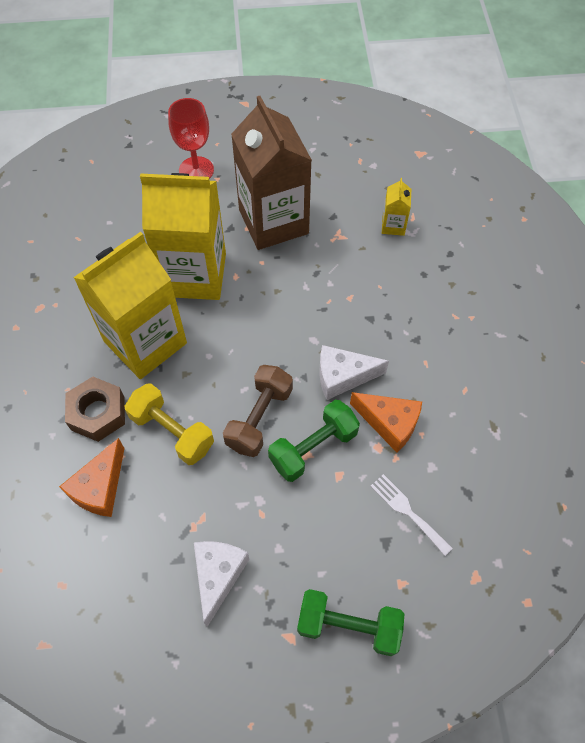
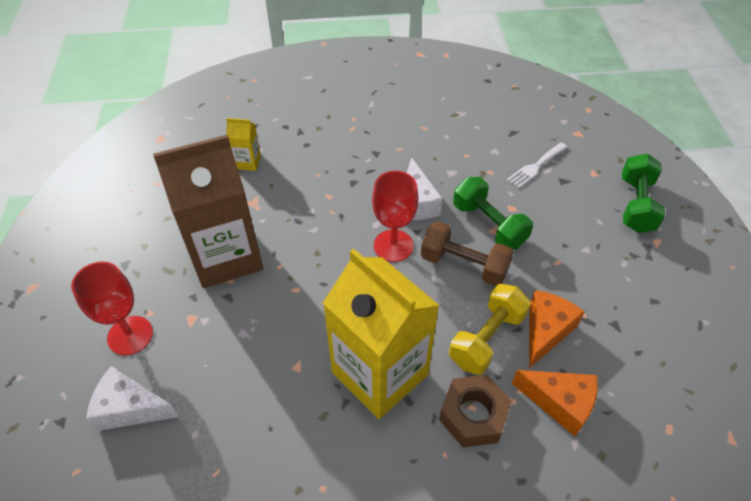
camera: 90 degrees left, 10 degrees down
(194, 275) = (290, 329): yellow carton -> none
(218, 576) = (622, 292): white cheese -> white cheese (130, 408)
(285, 354) = (393, 245): none -> red goblet
(389, 423) = (459, 174): orange cheese -> orange cheese (546, 331)

